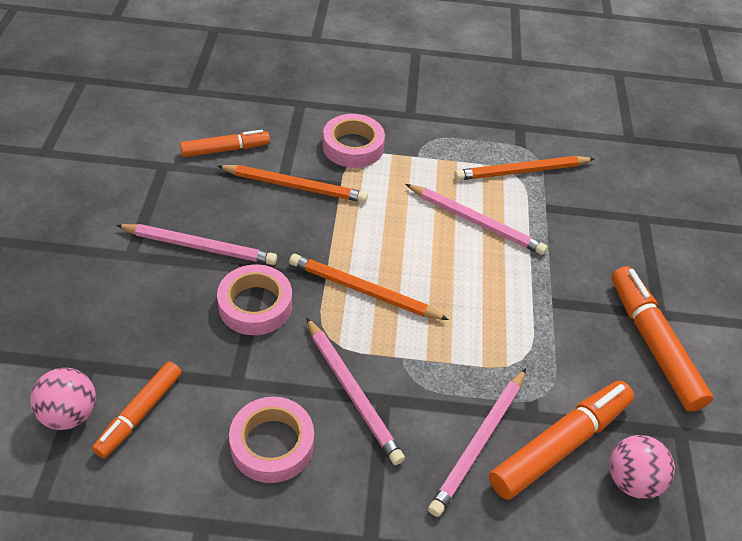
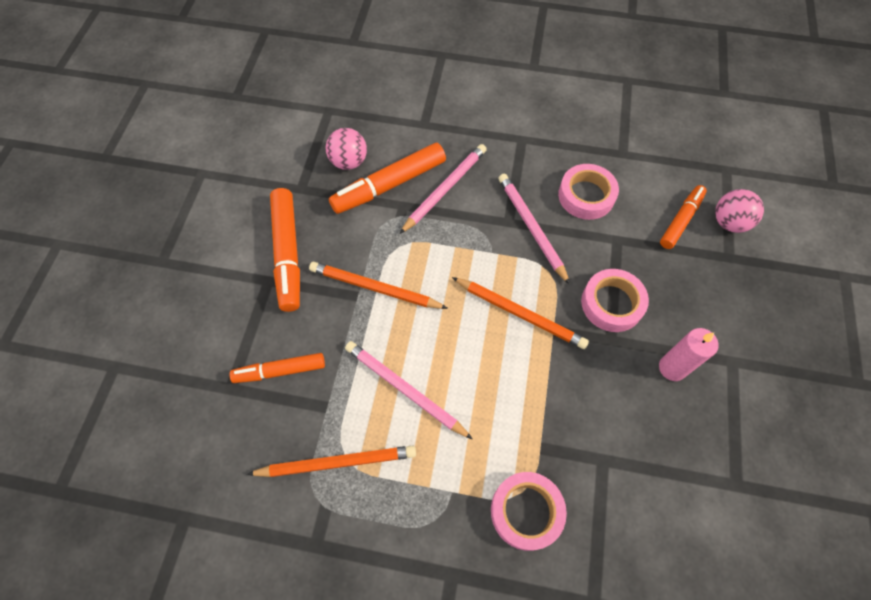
camera: 170 degrees left, 15 degrees up
(199, 247) = (672, 368): pink pencil -> pink candle
(225, 149) = (673, 510): orange marker -> orange marker (280, 371)
(294, 186) = (590, 446): orange pencil -> orange pencil (375, 288)

